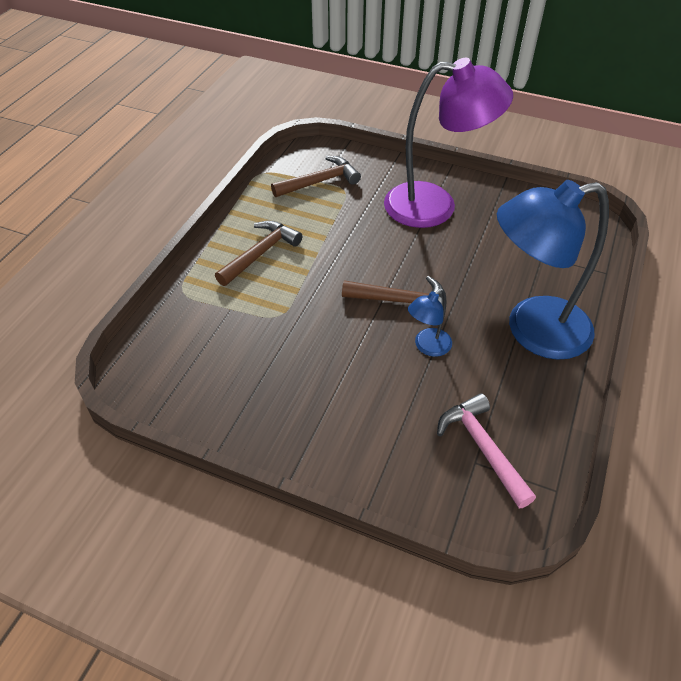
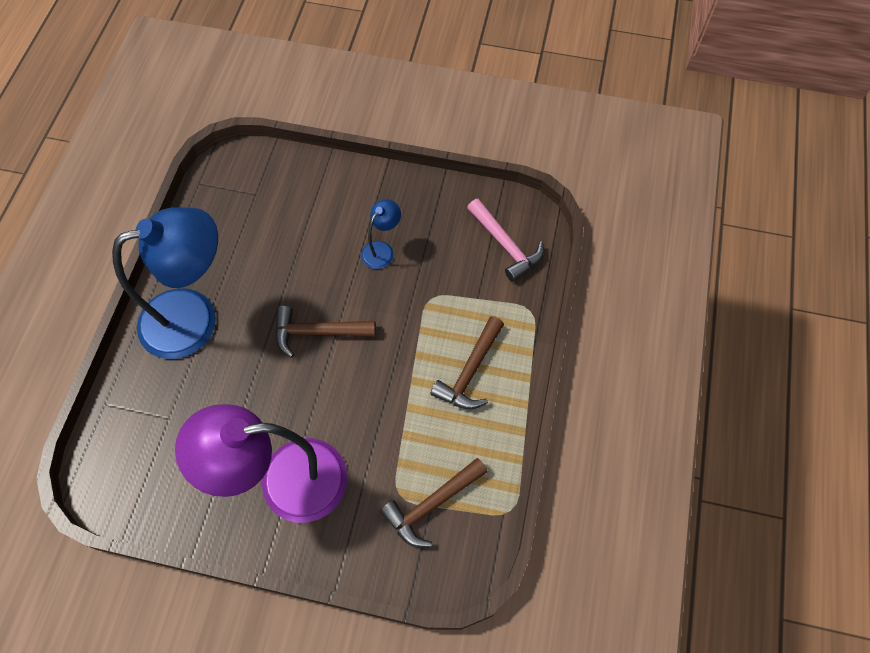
camera: 170 degrees right, 15 degrees up
(427, 347) = (291, 285): blue lamp -> blue lamp (382, 250)
(483, 448) = (248, 205): pink hammer -> pink hammer (505, 245)

